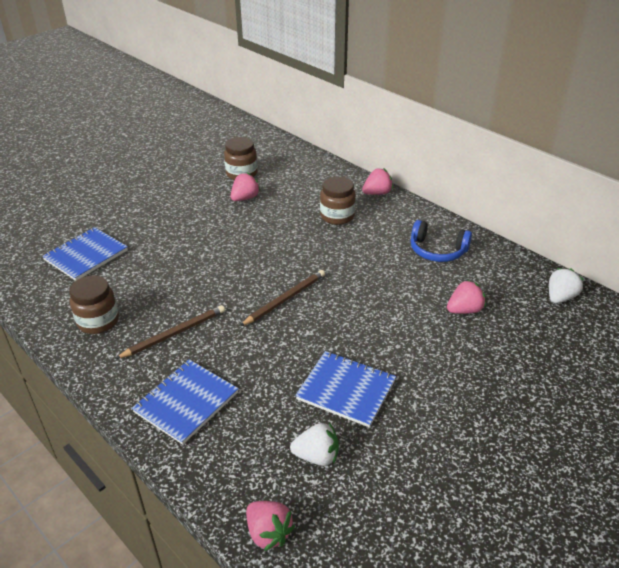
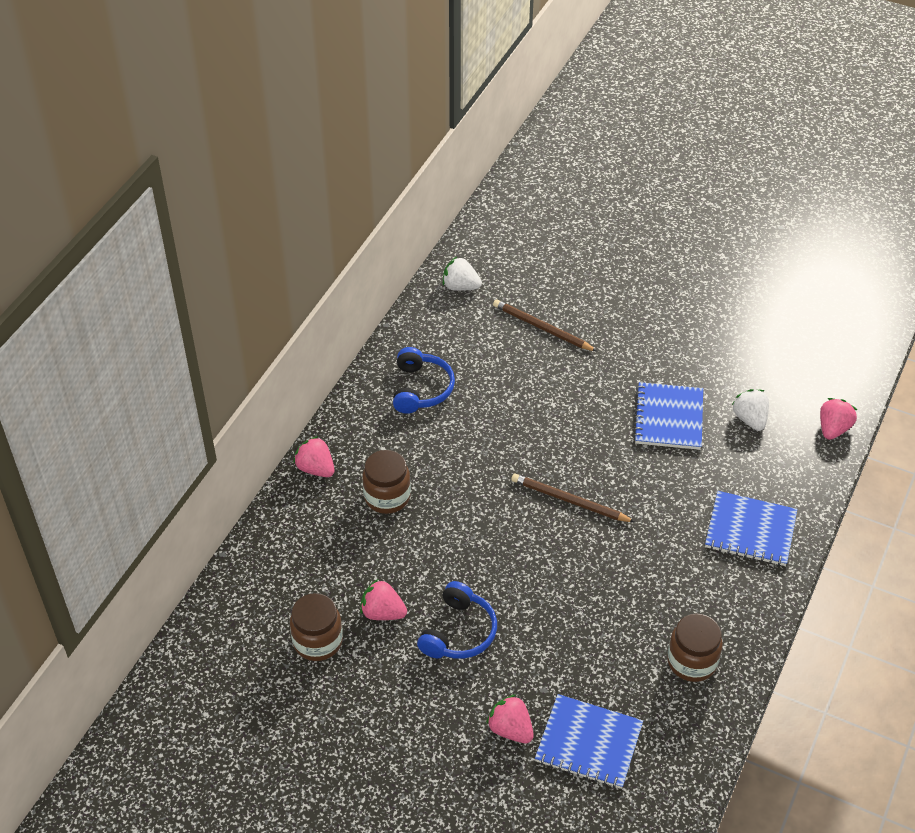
camera: 110 degrees left, 10 degrees up
(174, 334) = (672, 580): brown pencil -> brown pencil (542, 328)
(208, 223) = (459, 632): none -> blue headphones
(464, 310) = (515, 353): pink strawberry -> pink strawberry (510, 729)

